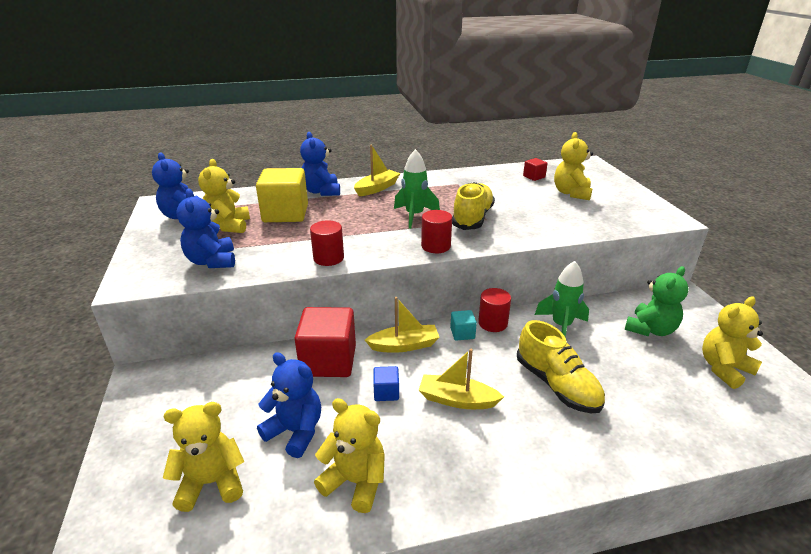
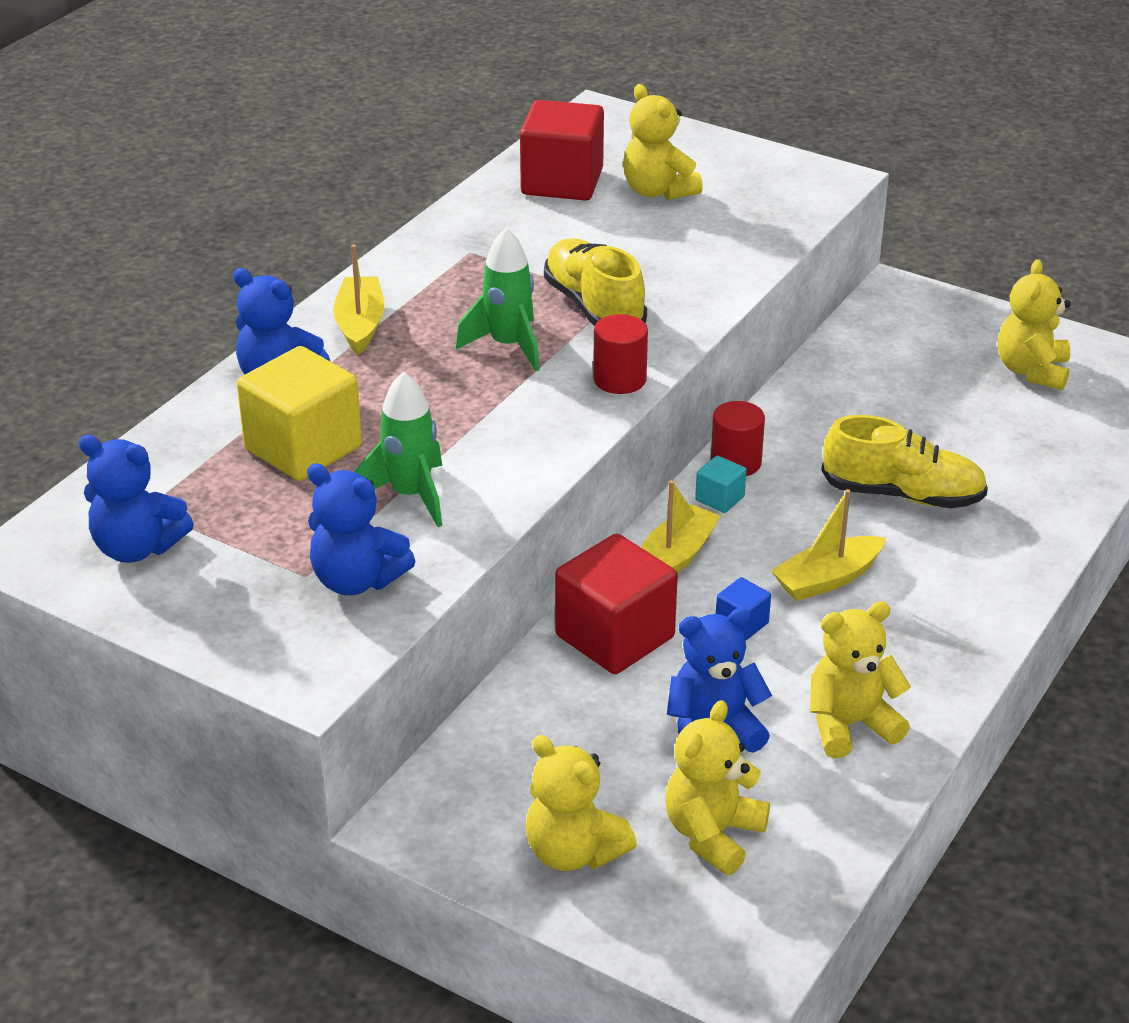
camera: 45 degrees left, 5 degrees up
(228, 226) = (255, 519): yellow teddy bear -> yellow teddy bear (573, 852)
(328, 258) = (512, 478): red cylinder -> none
(534, 177) = (562, 182): red cube -> red cube, size x2.19
(561, 326) = (817, 418): green rocket -> green rocket (410, 496)
(650, 329) = (914, 363): green teddy bear -> none

